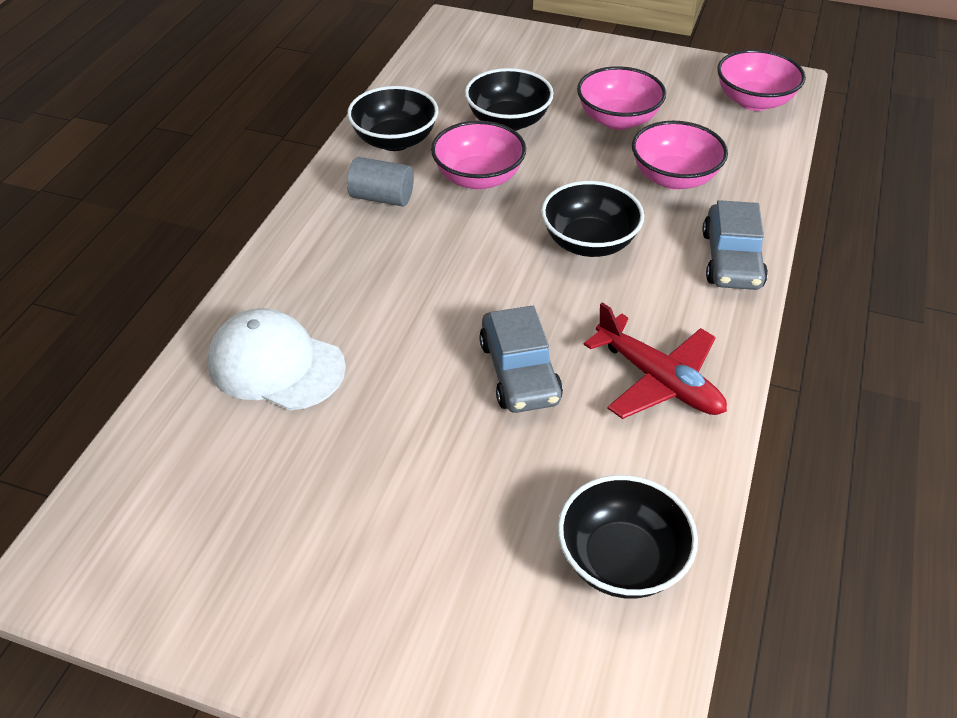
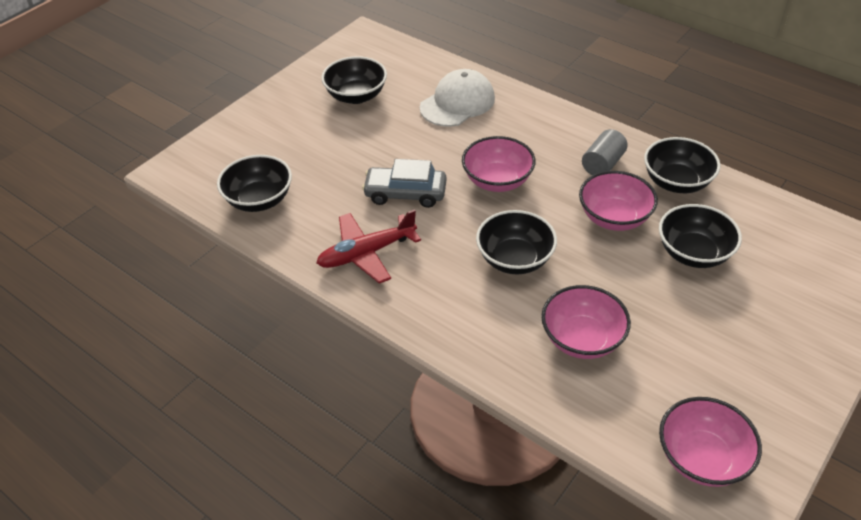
camera: 110 degrees right, 0 degrees up
(283, 514) = (356, 96): none -> black bowl
(617, 119) = (684, 329): pink bowl -> pink bowl (497, 181)
(731, 259) = (463, 337): grey car -> none

